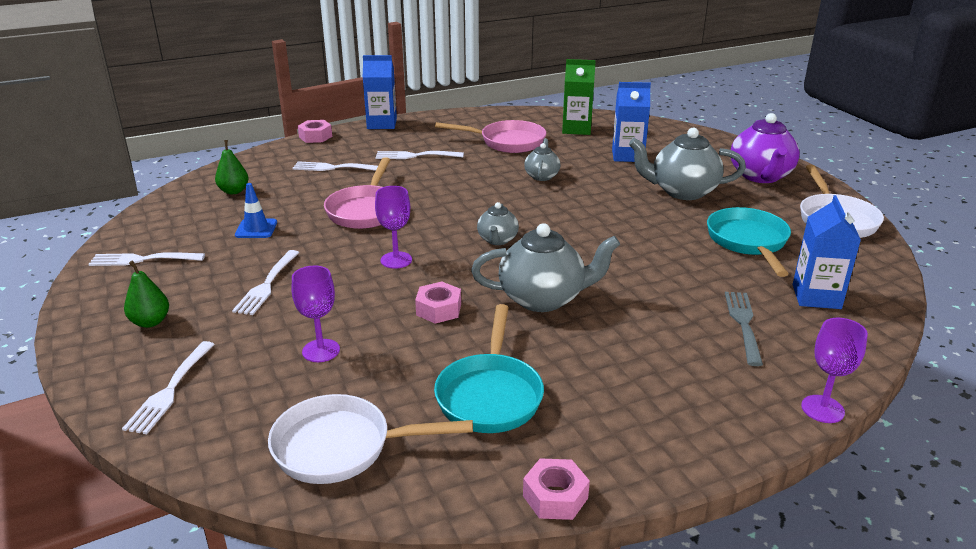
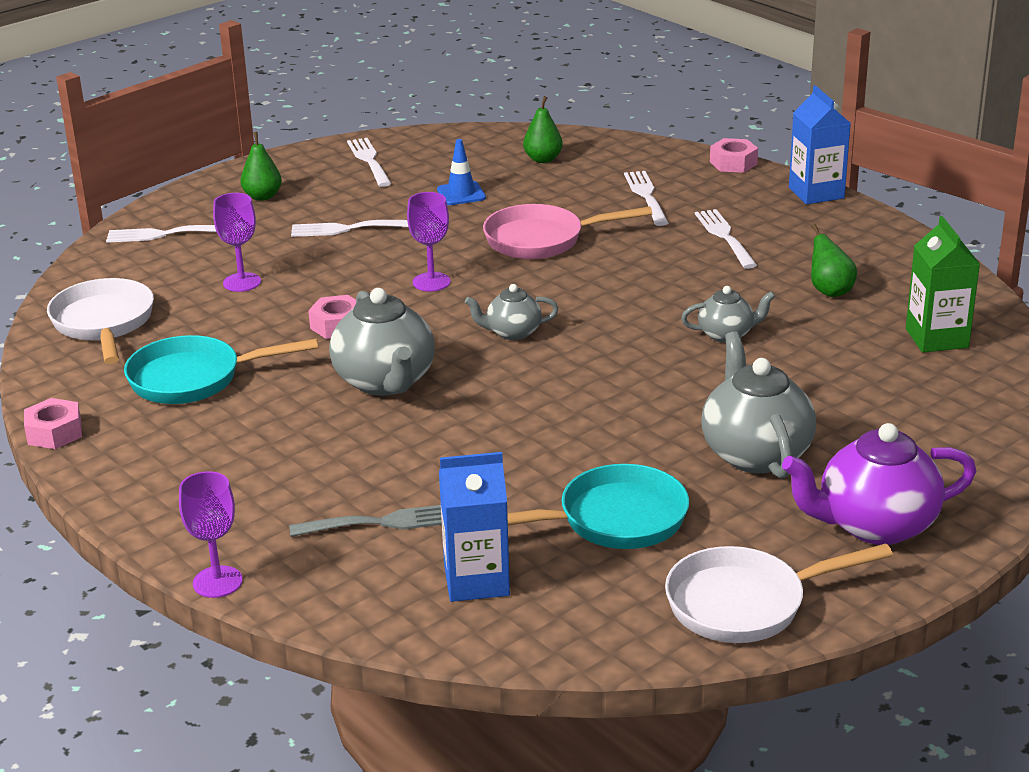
camera: 75 degrees right, 0 degrees up
(507, 142) = (829, 291): pink pan -> green pear
(627, 155) = (861, 394): blue carton -> none

